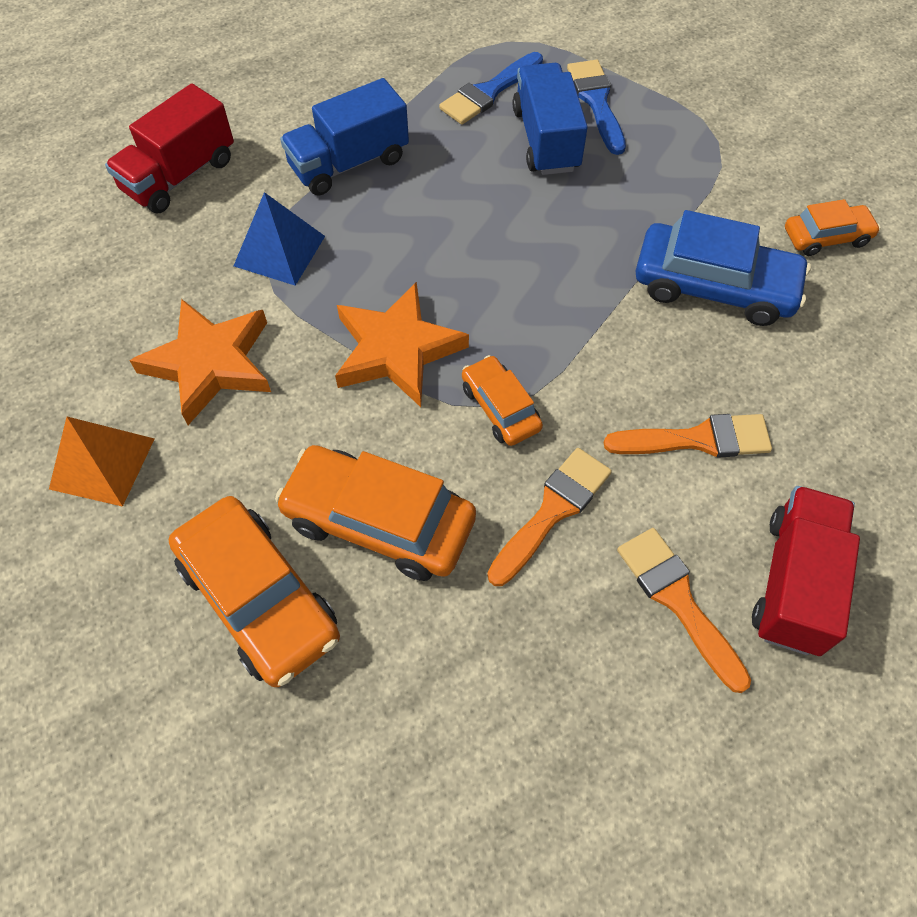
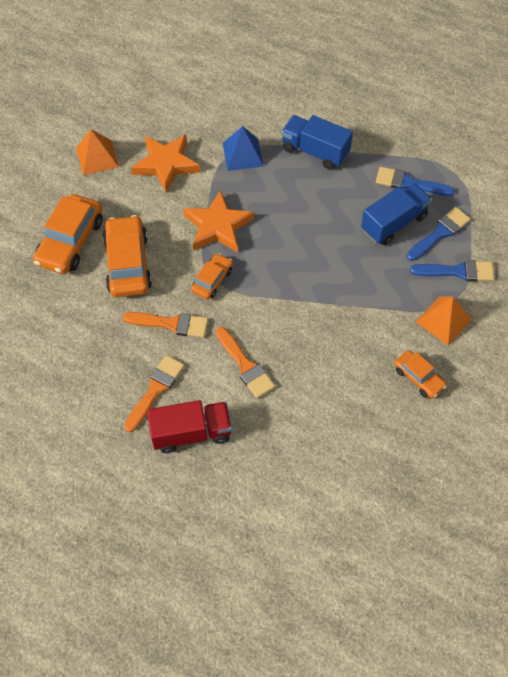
camera: 60 degrees right, 0 degrees up
(180, 175) = (259, 94): red truck -> none
(672, 115) = (457, 271): none -> blue brush
(714, 286) = (346, 338): blue car -> none
(744, 166) = (443, 320): none -> orange pyramid

